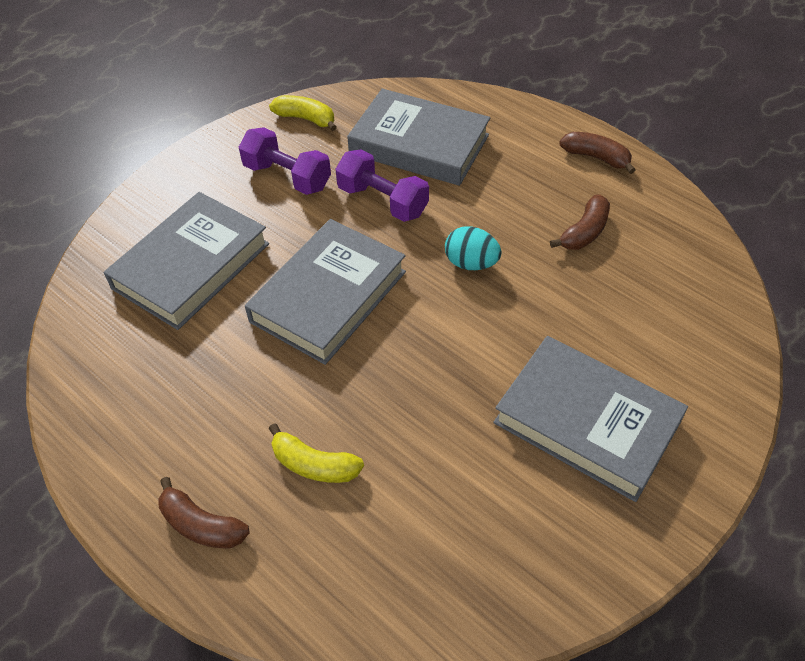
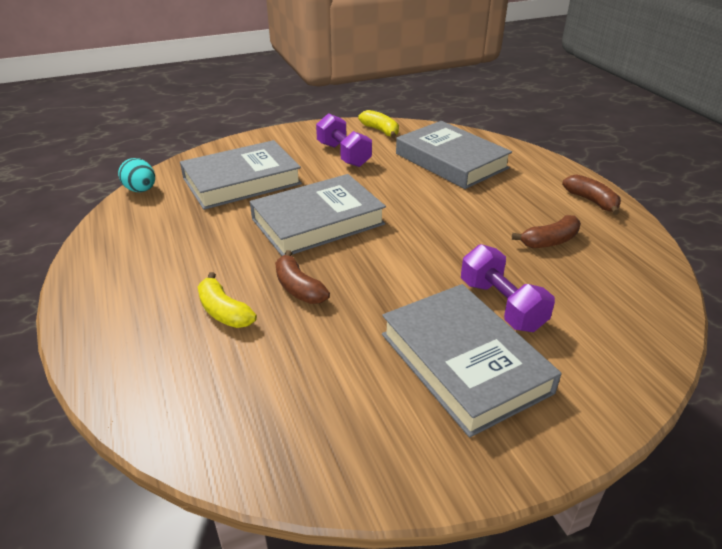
camera: 25 degrees right, 15 degrees down
(201, 525) = (117, 318): brown banana -> brown banana (298, 288)
(383, 201) = (400, 183): purple dumbbell -> purple dumbbell (501, 305)
(471, 263) = (440, 233): turquoise egg -> turquoise egg (141, 190)

